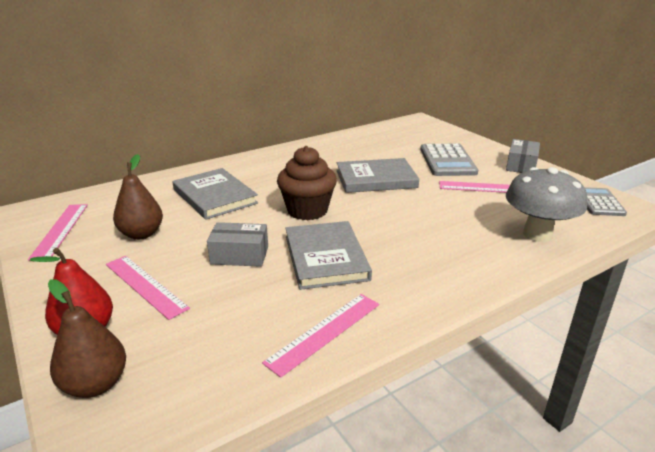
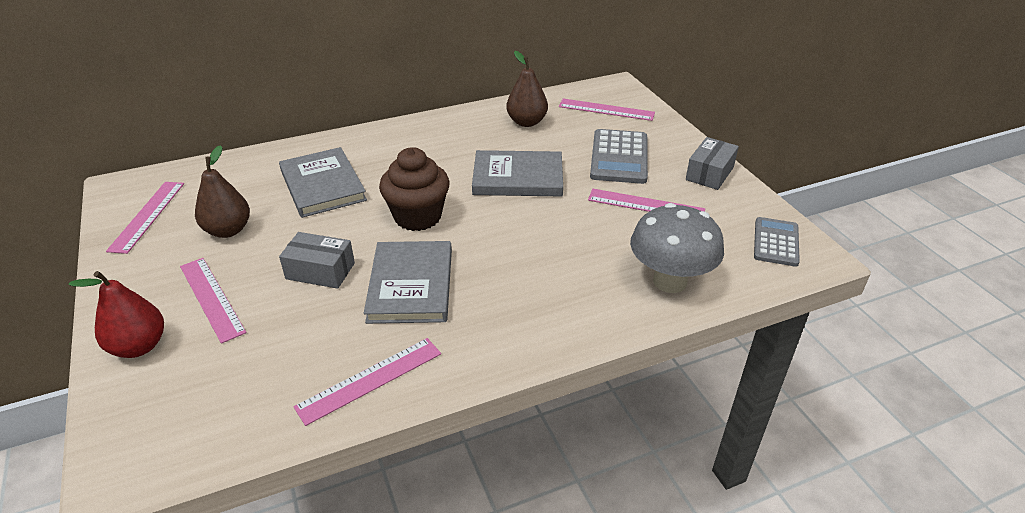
camera: 10 degrees right, 10 degrees up
(95, 384) = (132, 407): brown pear -> brown pear (527, 122)
(419, 134) = (606, 110): none -> pink ruler

